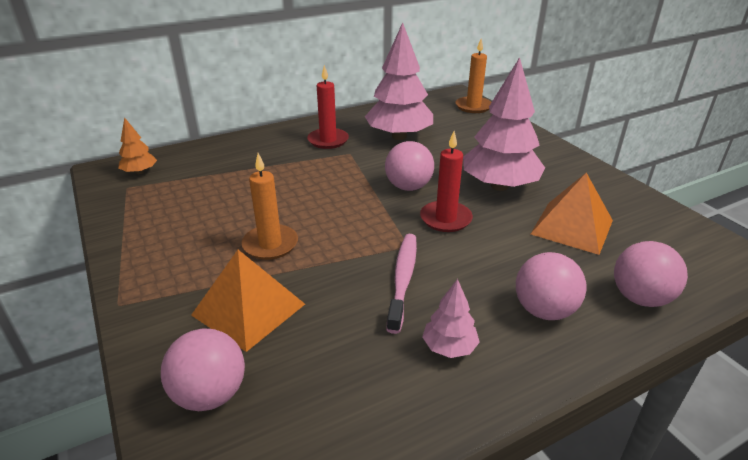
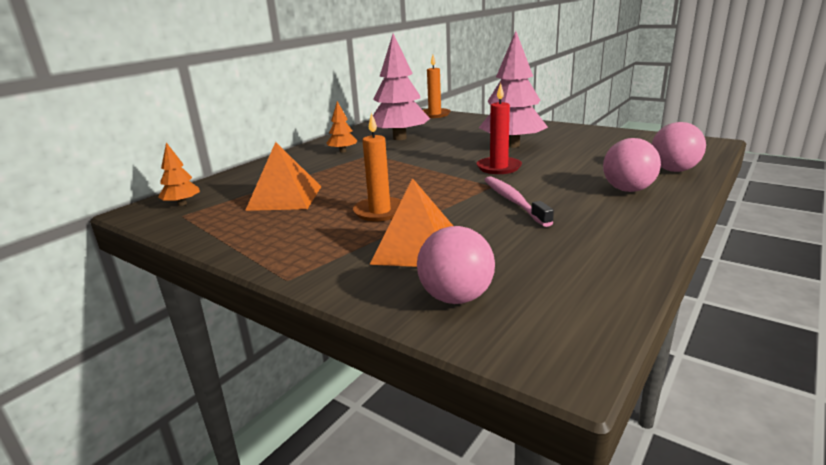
camera: 25 degrees left, 10 degrees down
(328, 140) = (342, 151): red candle -> orange tree
(408, 187) = (446, 159): pink ball -> none
(449, 347) = (595, 221): pink tree -> none
(572, 227) = (588, 152): orange pyramid -> orange pyramid (284, 198)

